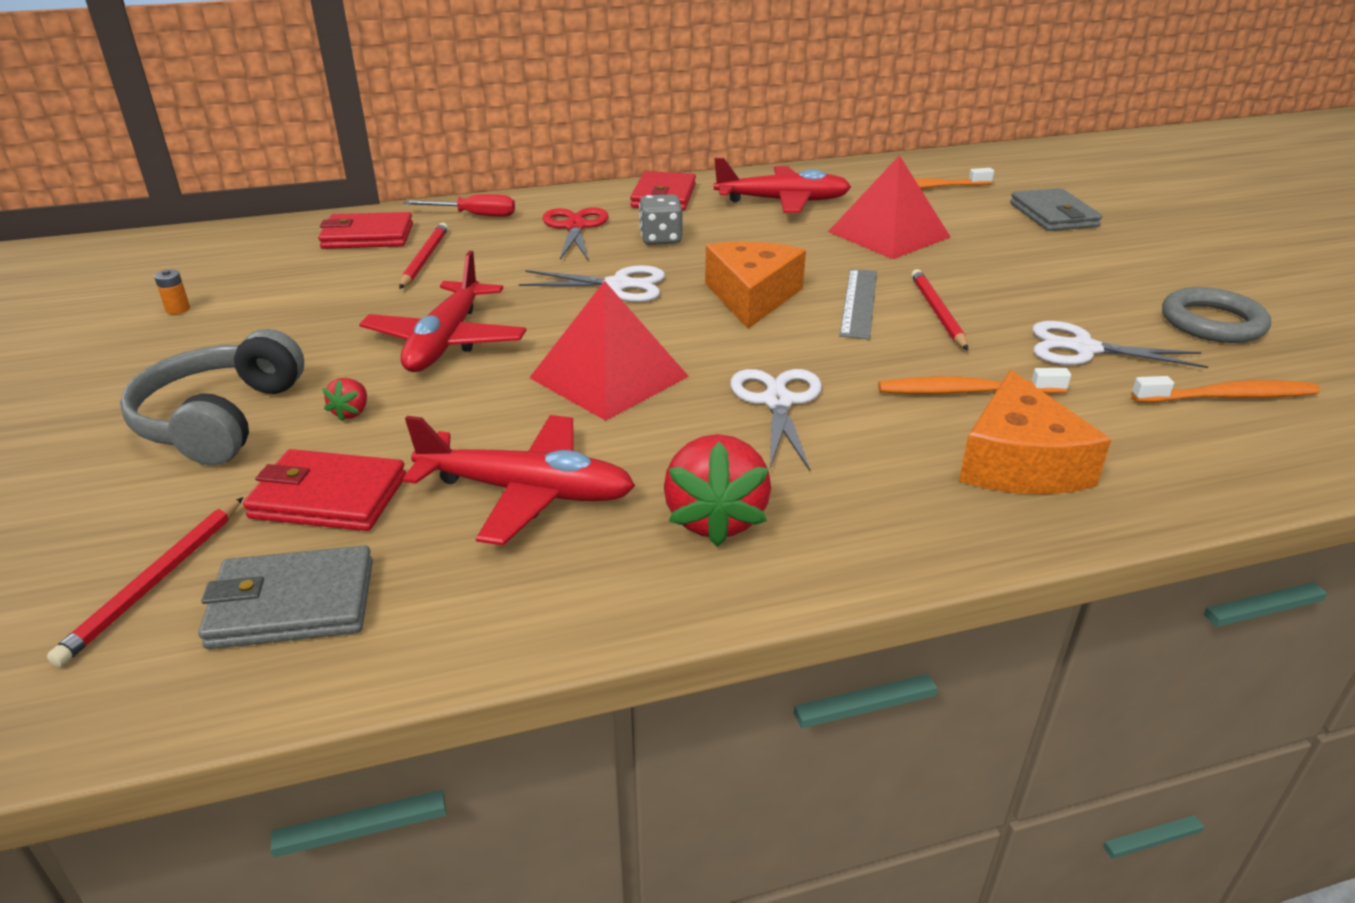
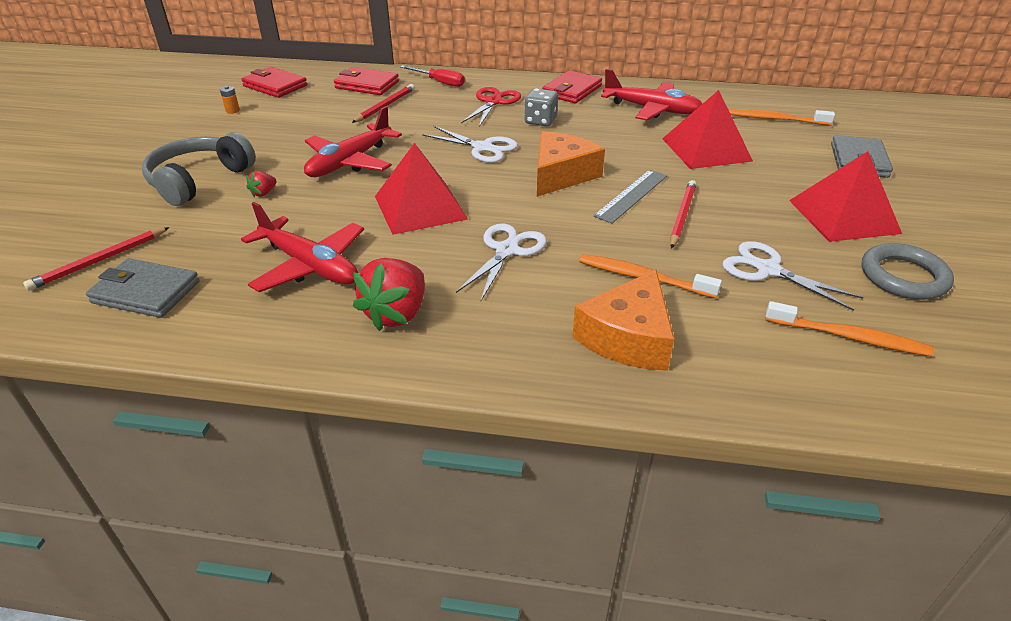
camera: 25 degrees right, 5 degrees up
(329, 497) = (211, 239): red wallet -> red wallet (275, 86)
(1097, 275) = (843, 216): none -> red pyramid

